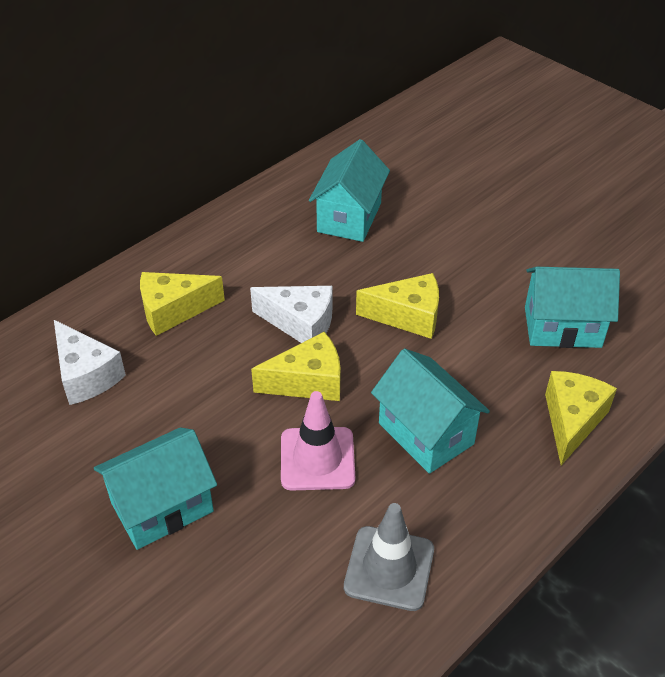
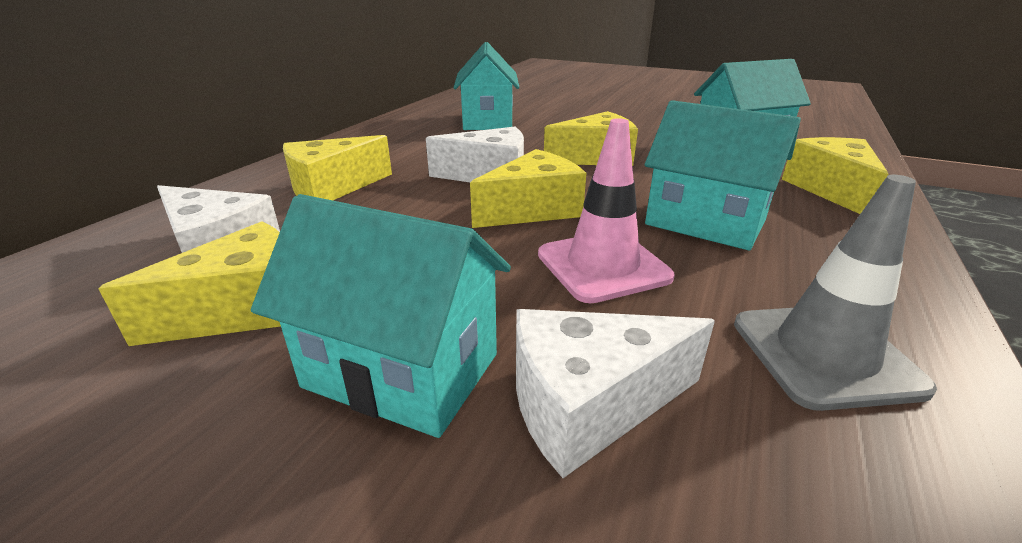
camera: 20 degrees left, 15 degrees down
(94, 436) = (246, 309): none -> yellow cheese
(162, 507) = (402, 370): turquoise house -> turquoise house turned 75 degrees clockwise
(241, 557) = (588, 405): none -> white cheese

